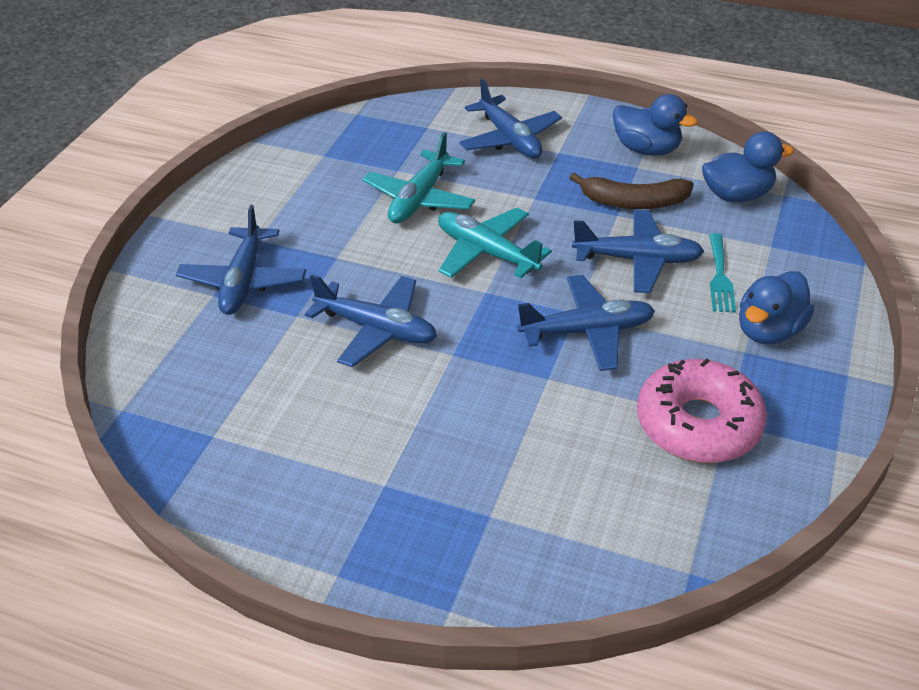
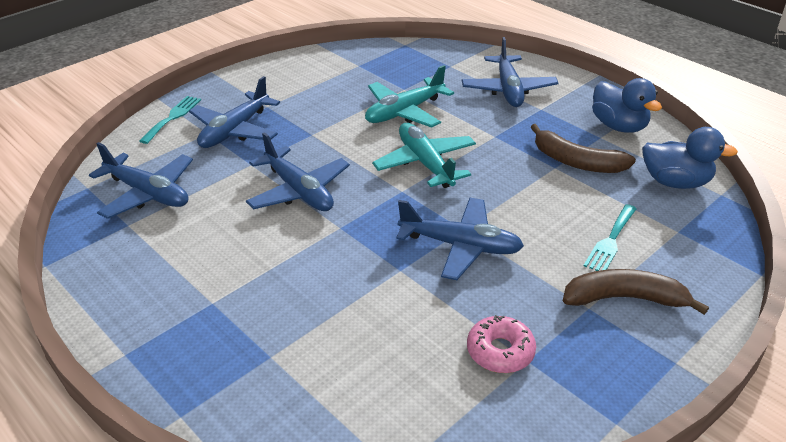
camera: 25 degrees right, 5 degrees down
(152, 288) = (172, 117): none -> turquoise fork
(637, 260) = (546, 205): blue plane -> blue plane (148, 194)
(698, 423) = (500, 351): pink donut -> pink donut, size x0.56
(768, 330) = (624, 298): blue duck -> brown banana

